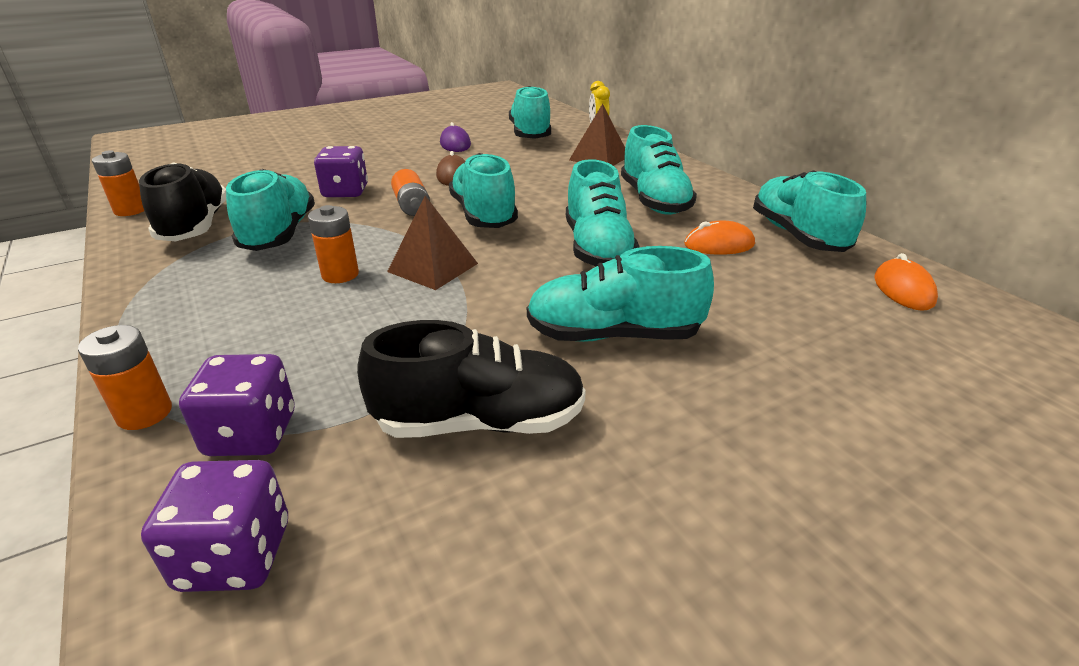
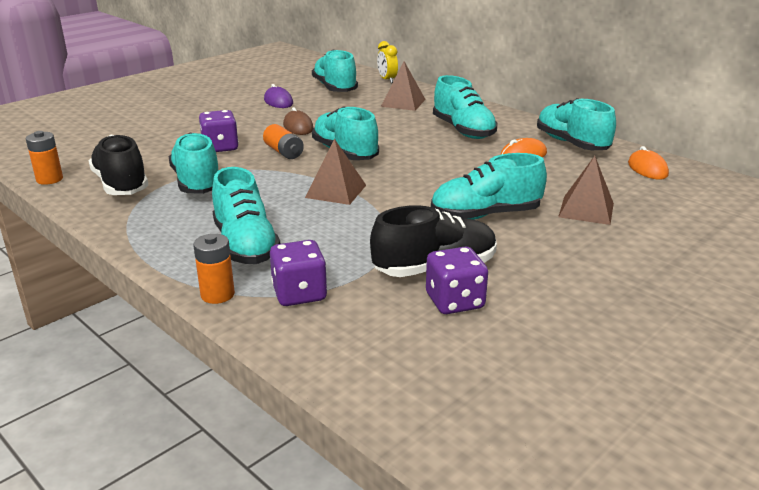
camera: 15 degrees left, 5 degrees down
(235, 555) = (345, 343): purple dice -> purple dice (454, 301)
(340, 275) = (272, 203): orange battery -> none
(597, 249) = (443, 166): turquoise shoe -> turquoise shoe (245, 245)
(776, 349) = (586, 210): none -> brown pyramid

